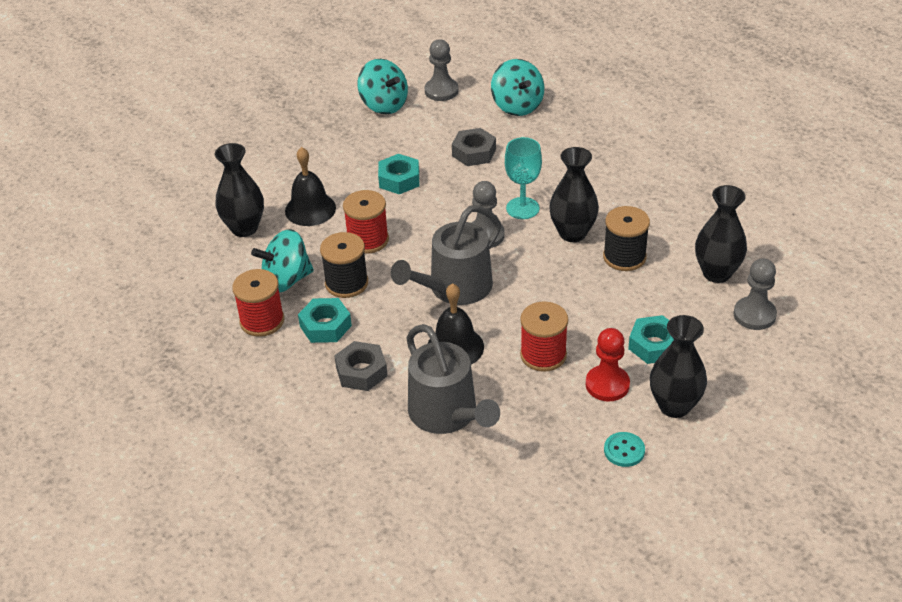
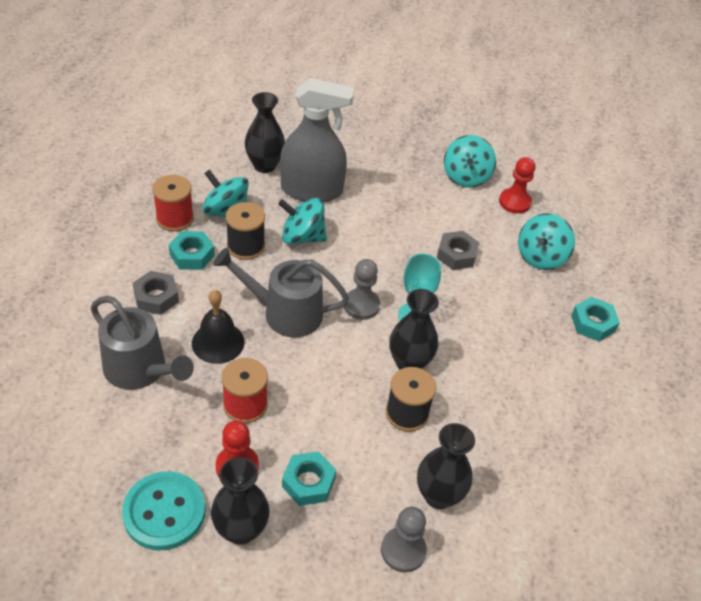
camera: 50 degrees right, 5 degrees up
(310, 209) = (312, 190): black bell -> grey spray bottle
(368, 240) = (302, 237): red spool -> turquoise spinning top
(399, 179) = (385, 224): turquoise nut -> turquoise nut (593, 323)
(441, 91) = (514, 202): grey pawn -> red pawn
(447, 414) = (140, 370): grey watering can -> grey watering can turned 75 degrees counterclockwise
(624, 450) = (164, 512): turquoise button -> turquoise button, size x2.04

